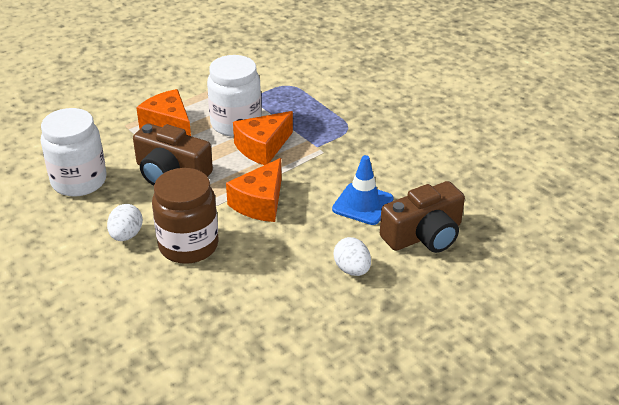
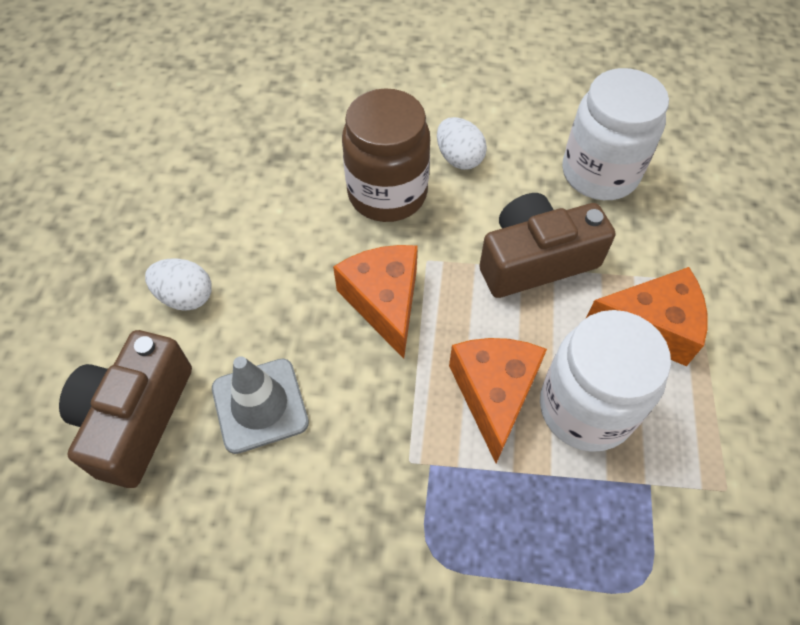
camera: 135 degrees right, 20 degrees up
(362, 204) = (260, 405): blue traffic cone -> grey traffic cone

